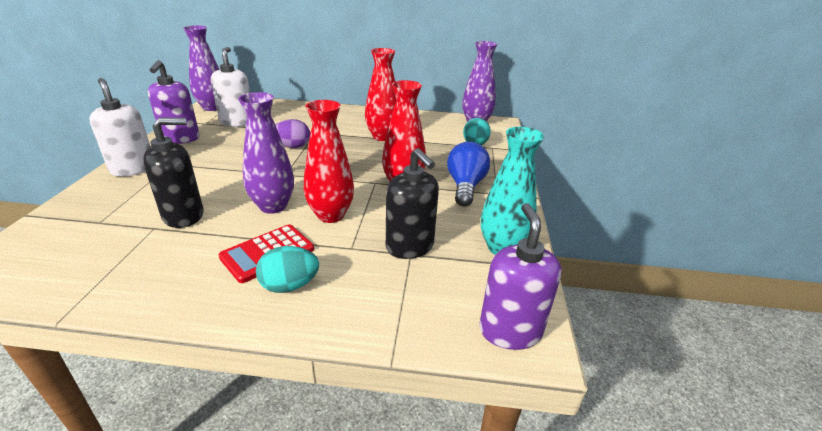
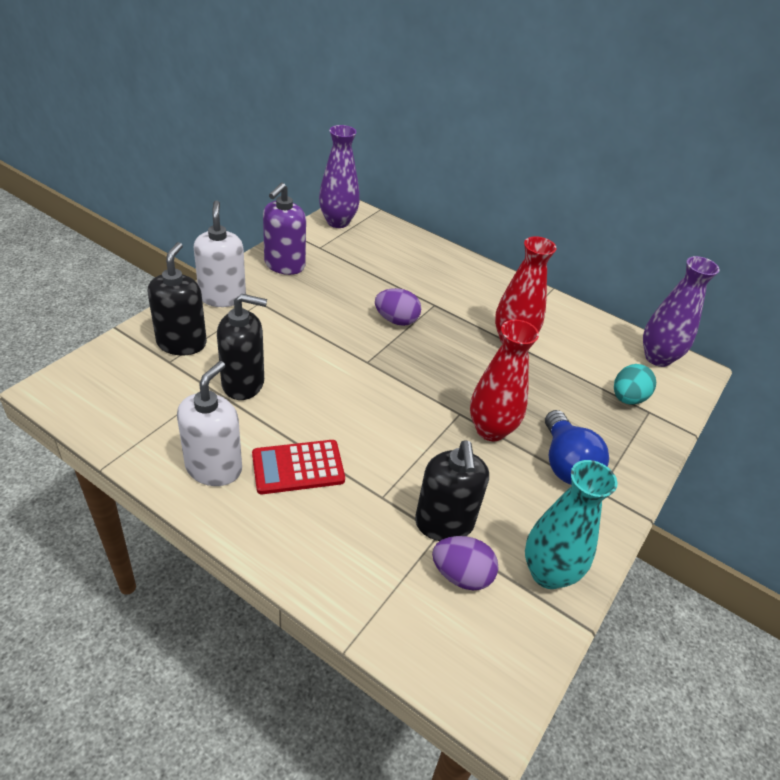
camera: 25 degrees right, 10 degrees up
(107, 207) = (182, 343): none -> black soap dispenser
(237, 122) = (354, 257): white soap dispenser -> white soap dispenser (214, 468)
(273, 206) = (332, 405): purple vase -> none
(289, 286) = (299, 517): turquoise egg -> none
(331, 215) = (385, 442): red vase -> none
(445, 273) = (461, 575): none -> purple egg
(465, 186) = (566, 463): blue light bulb -> blue light bulb turned 135 degrees clockwise
(510, 330) = (482, 678): purple soap dispenser -> none

